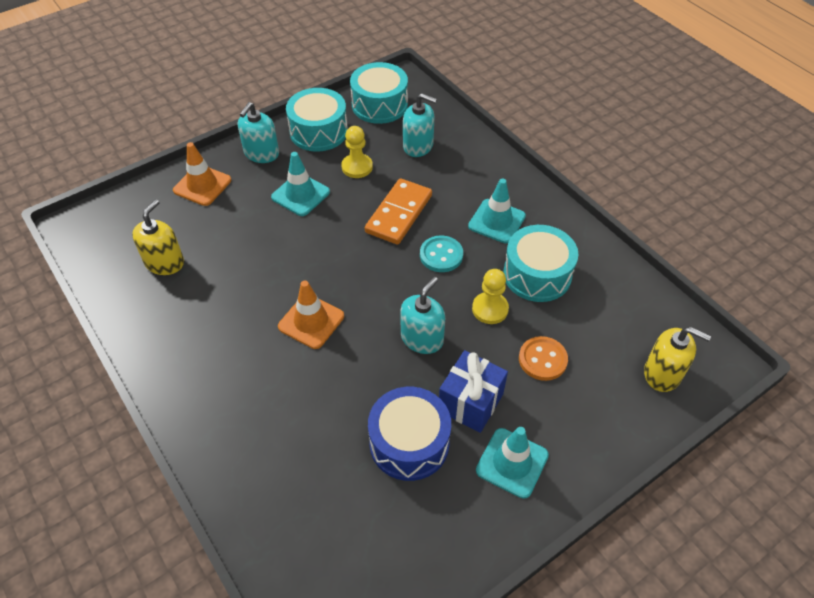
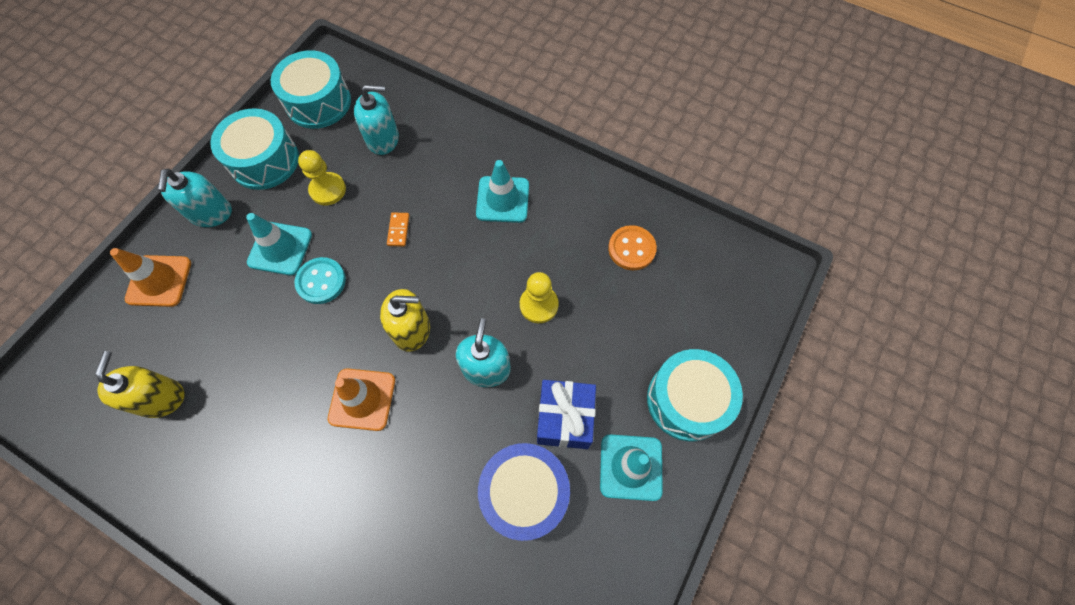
camera: 25 degrees left, 15 degrees up
(399, 214) = (398, 230): orange domino -> orange domino, size x0.42
(441, 255) = (463, 262): turquoise button -> turquoise button (321, 281)
(537, 274) = (567, 246): turquoise drum -> turquoise drum (687, 400)
(542, 359) = (612, 340): orange button -> orange button (631, 249)
(662, 373) = (725, 306): yellow soap dispenser -> yellow soap dispenser (412, 329)

